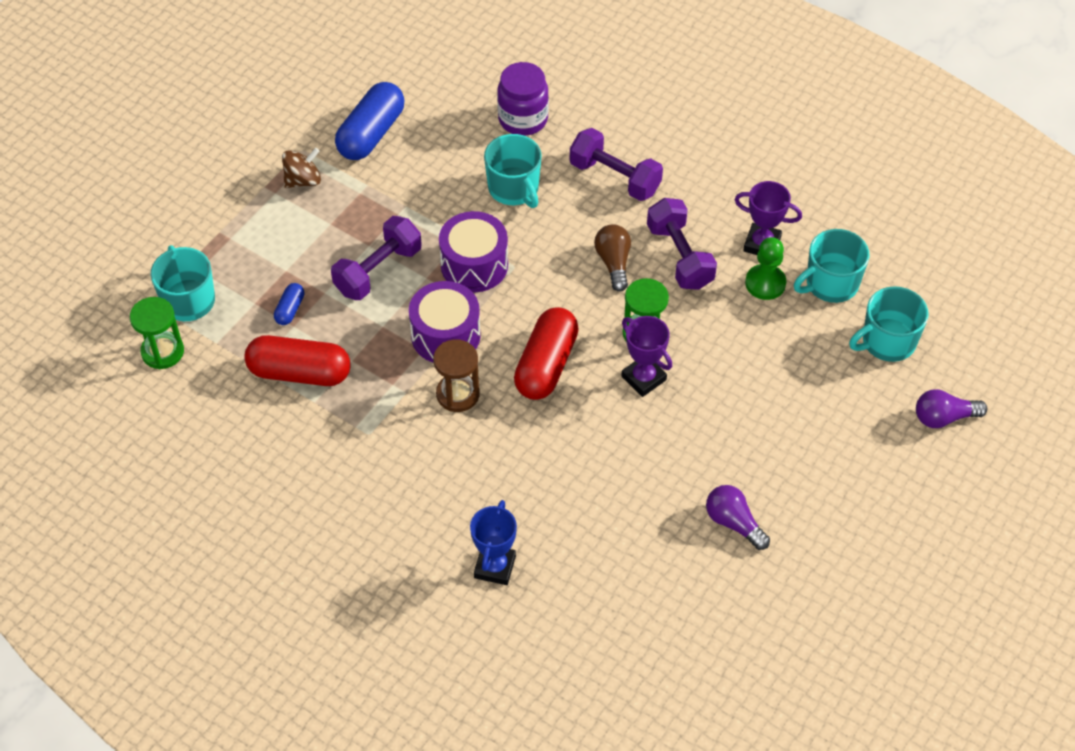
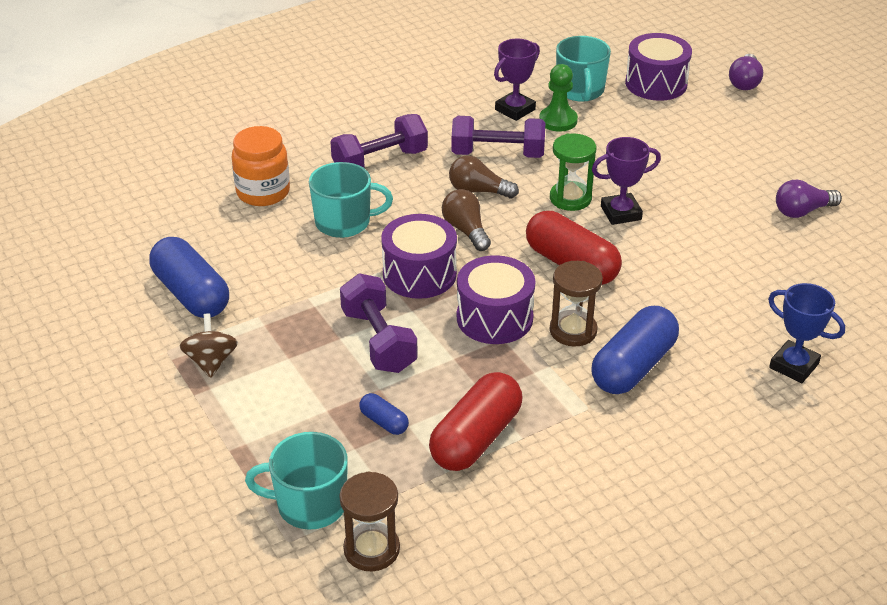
camera: 65 degrees left, 15 degrees down
(162, 352) = (371, 549): green hourglass -> brown hourglass
(434, 450) = (633, 366): none -> blue capsule
(523, 119) = (263, 192): purple jar -> orange jar
(551, 274) = (466, 230): none -> brown light bulb
(887, 342) = (656, 83): turquoise mug -> purple drum

